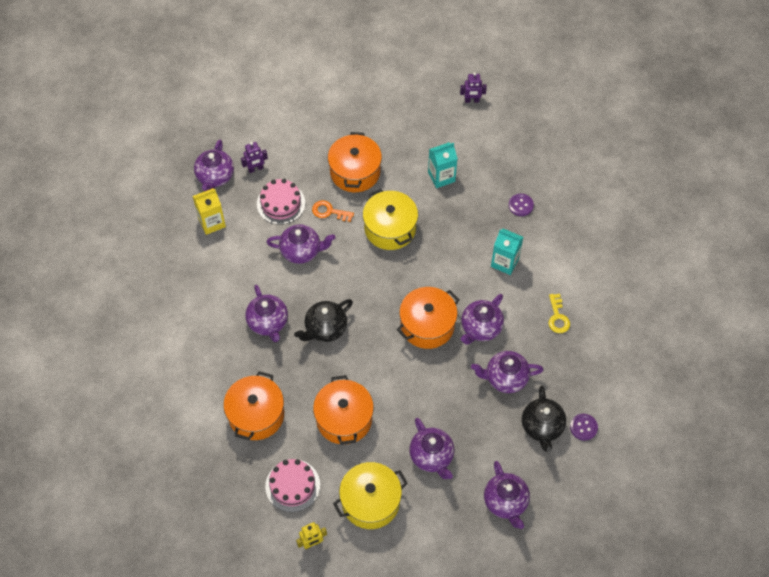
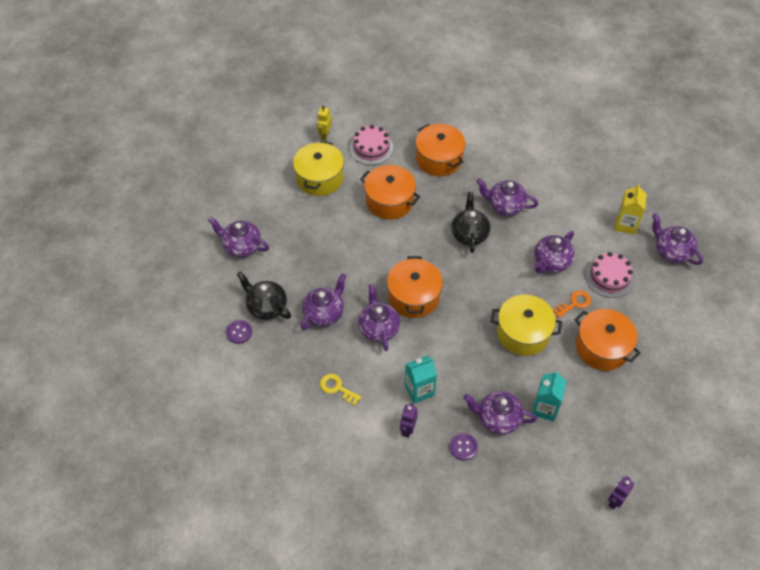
camera: 130 degrees right, 5 degrees down
(255, 169) = (659, 282): purple robot -> purple robot (407, 429)
(432, 456) = (314, 229): purple teapot -> purple teapot (497, 419)

